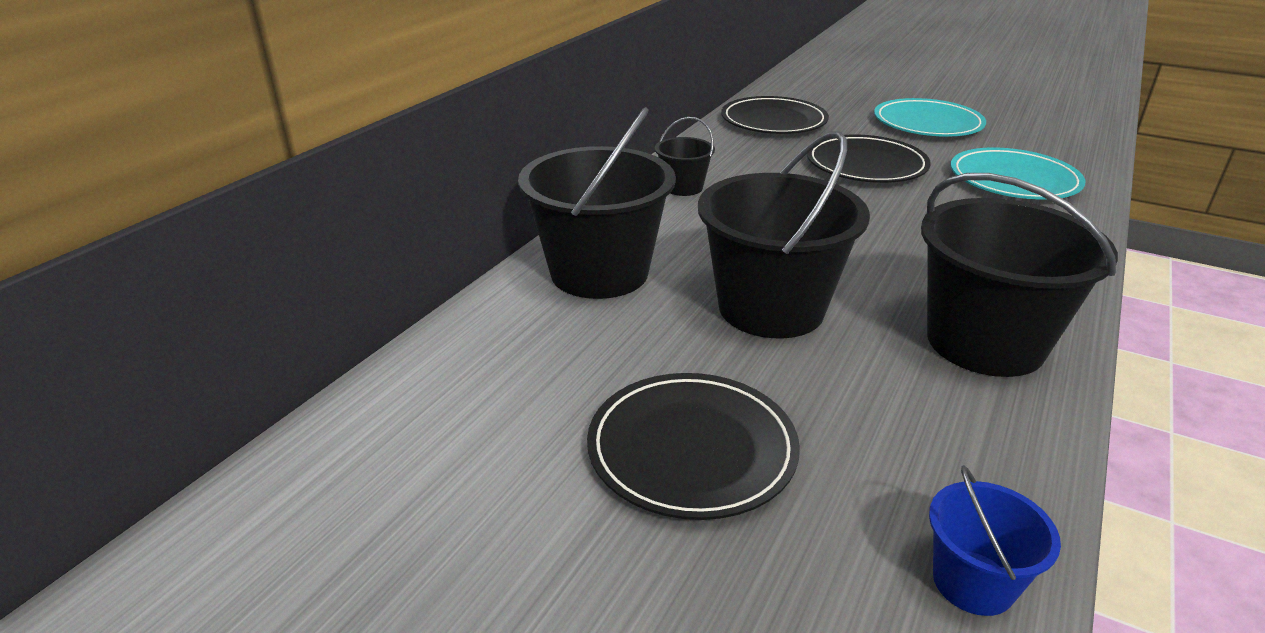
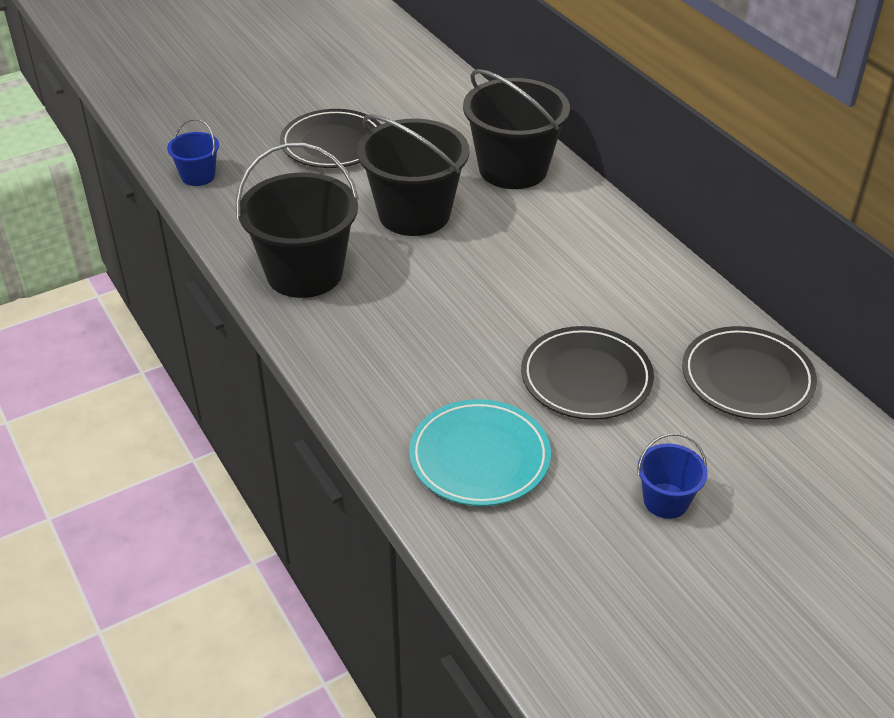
camera: 120 degrees right, 10 degrees up
(683, 187) = (617, 250): black bucket -> none
(927, 123) = (666, 501): turquoise plate -> blue bucket

